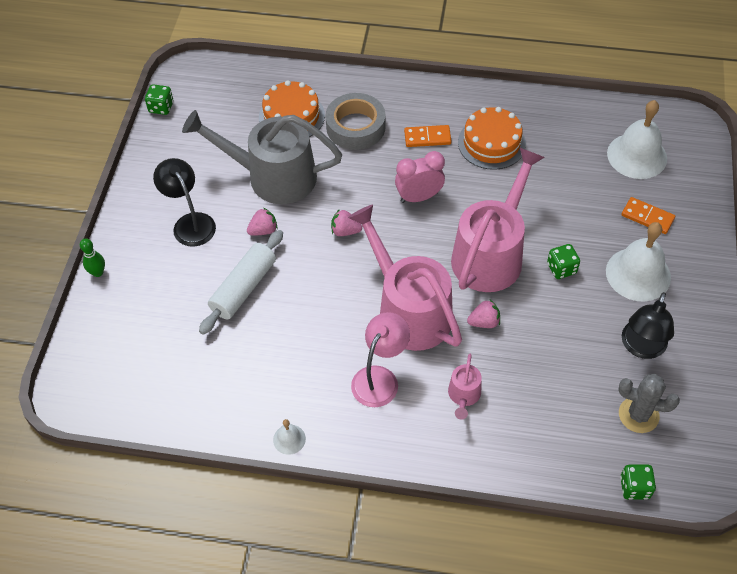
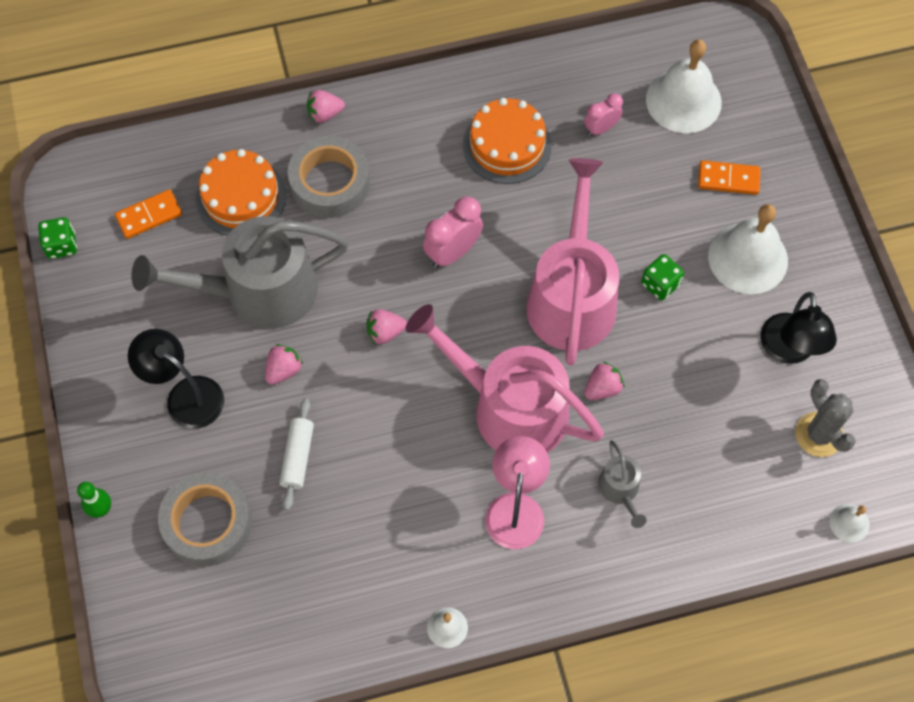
camera: 25 degrees left, 10 degrees up
(161, 307) = (207, 523): none -> grey tape
(244, 288) = (297, 457): white rolling pin -> white rolling pin, size x0.64
(374, 85) = (325, 114): none -> pink strawberry
(427, 138) = (426, 166): orange domino -> orange domino (149, 216)
(464, 395) = (620, 489): pink watering can -> grey watering can
(566, 154) = (601, 128): none -> pink clock
(634, 487) = (849, 523): green dice -> white bell
(638, 415) = (819, 434): grey cactus -> grey cactus turned 75 degrees clockwise

